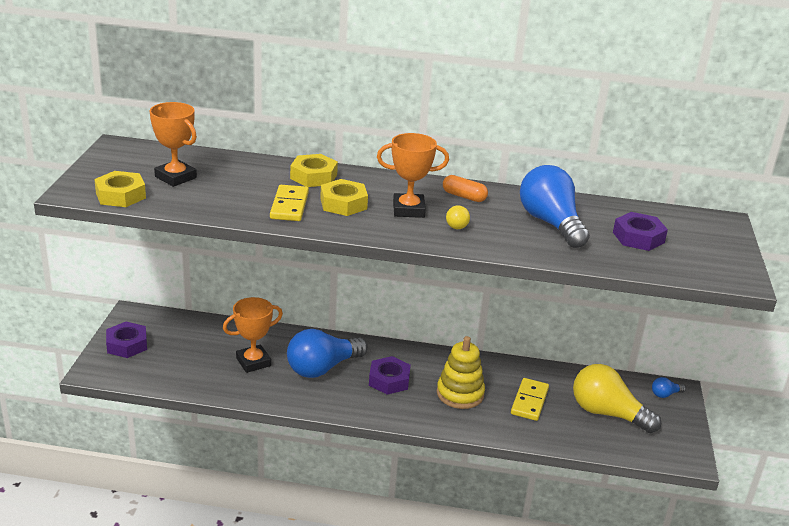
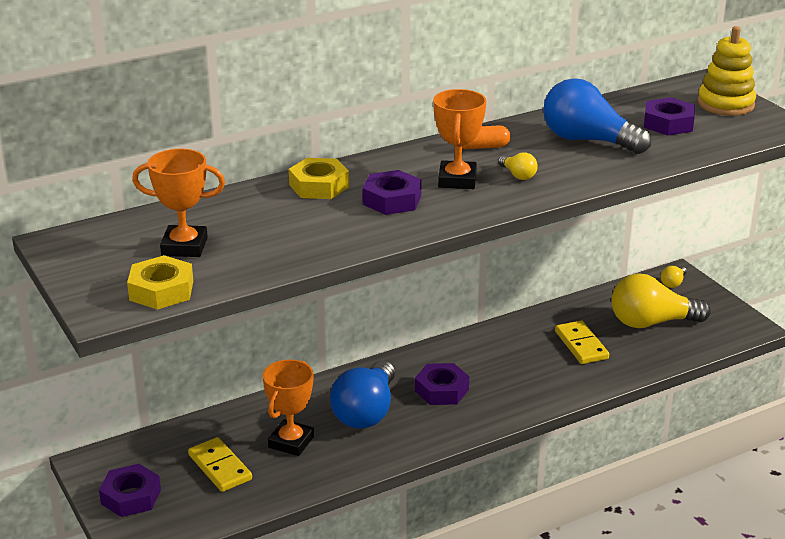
camera: 35 degrees left, 0 degrees up
(289, 206) = (347, 224): yellow domino -> yellow domino (220, 467)
(343, 203) = (392, 200): yellow nut -> purple nut
(408, 210) = (457, 180): orange trophy -> orange trophy turned 45 degrees counterclockwise
(460, 394) = (517, 369): yellow stacking toy -> yellow stacking toy (725, 104)
(665, 394) = (673, 283): blue light bulb -> yellow light bulb

